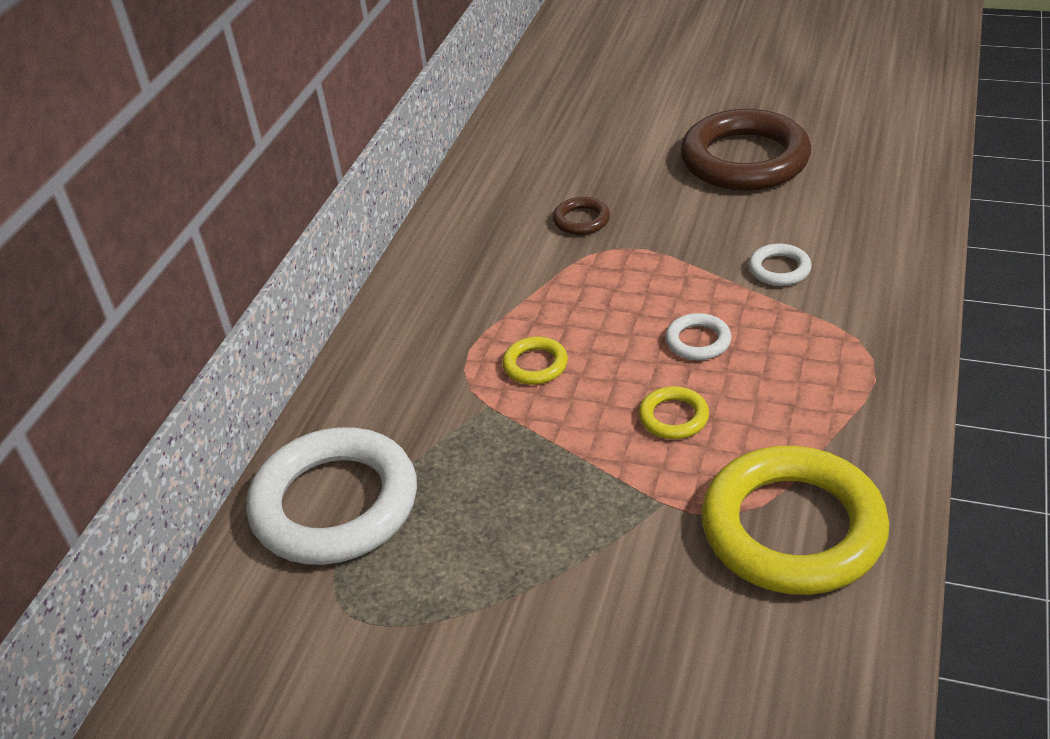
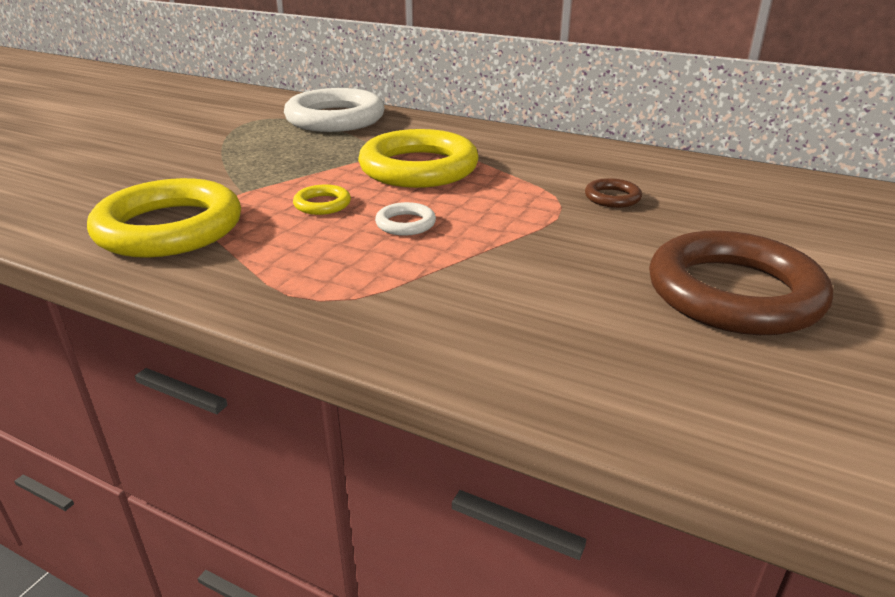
camera: 95 degrees right, 10 degrees down
(535, 365) = (418, 168): yellow ring -> yellow ring, size x2.34
(779, 269) = (494, 277): white ring -> none

